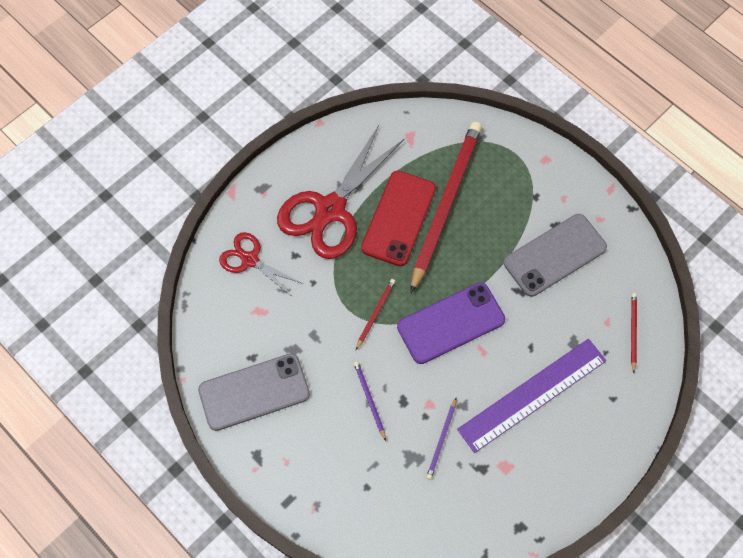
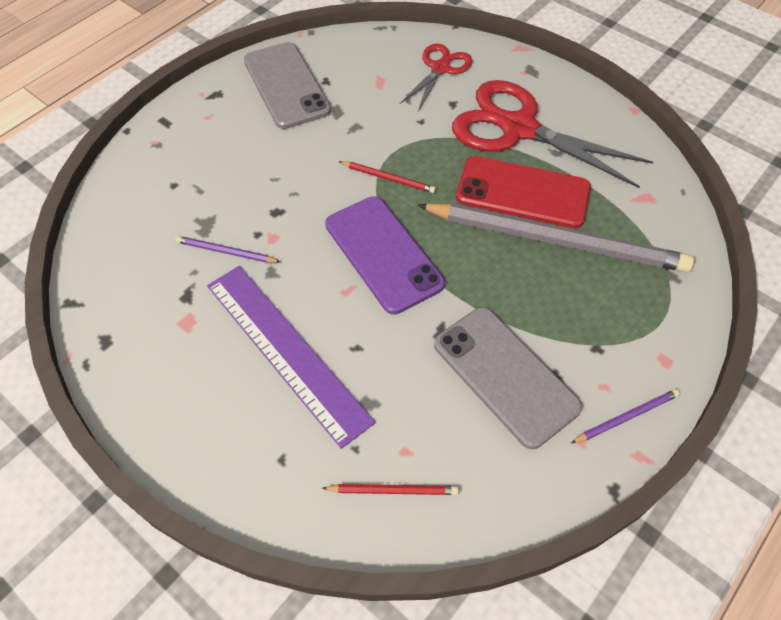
camera: 85 degrees right, 10 degrees down
(369, 399) = (278, 180): purple pencil -> purple pencil (626, 417)
(446, 204) = (556, 240): red pencil -> grey pencil

